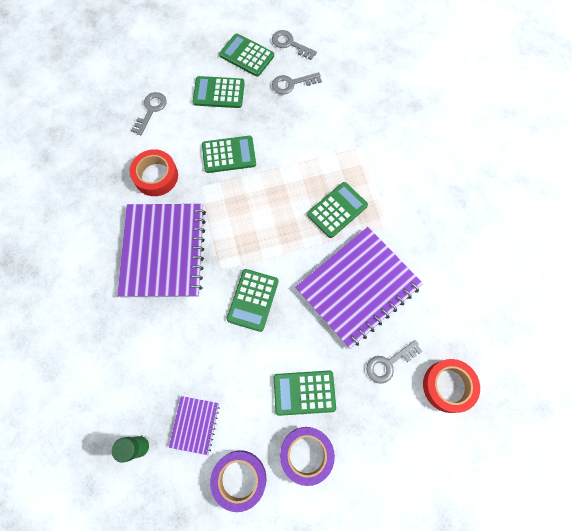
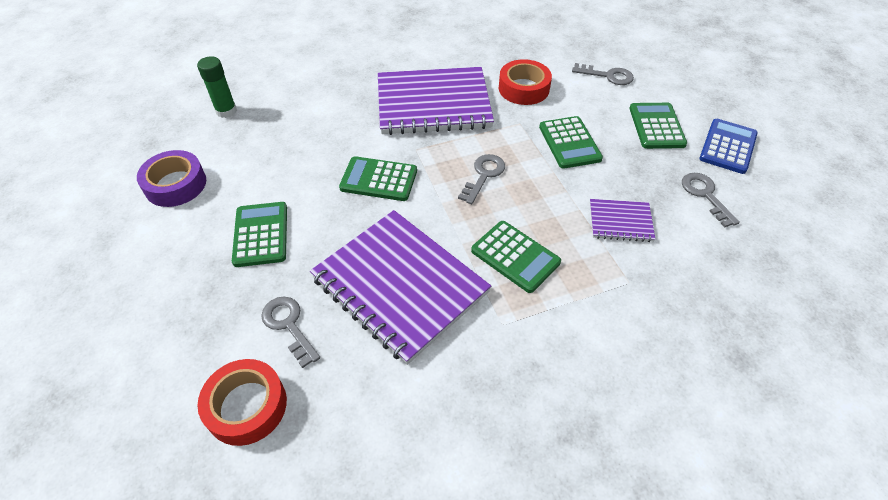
camera: 85 degrees right, 20 degrees down
(195, 425) = (240, 146): purple notebook -> purple notebook (620, 222)
(247, 55) = (728, 147): green calculator -> blue calculator
(290, 44) = (773, 189): grey key -> grey key (483, 175)
(306, 454) = (187, 240): purple tape -> none

